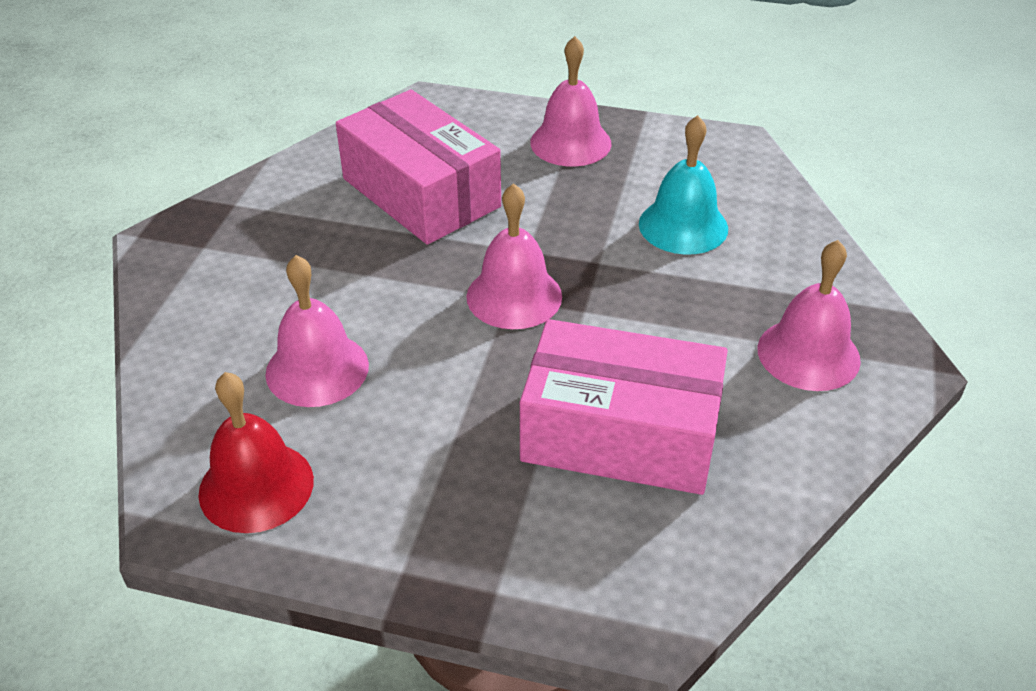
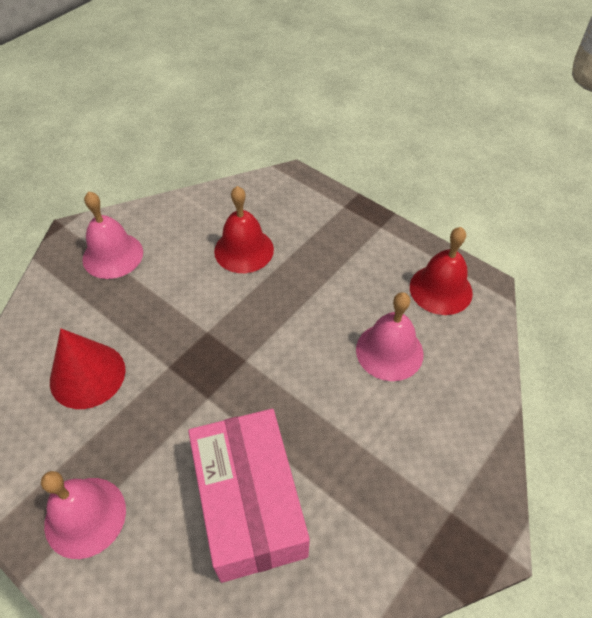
camera: 155 degrees left, 10 degrees up
(514, 296) = (241, 359): pink bell -> none
(620, 434) = (244, 250): pink box -> red bell
(683, 226) = (87, 375): turquoise bell -> red cone

